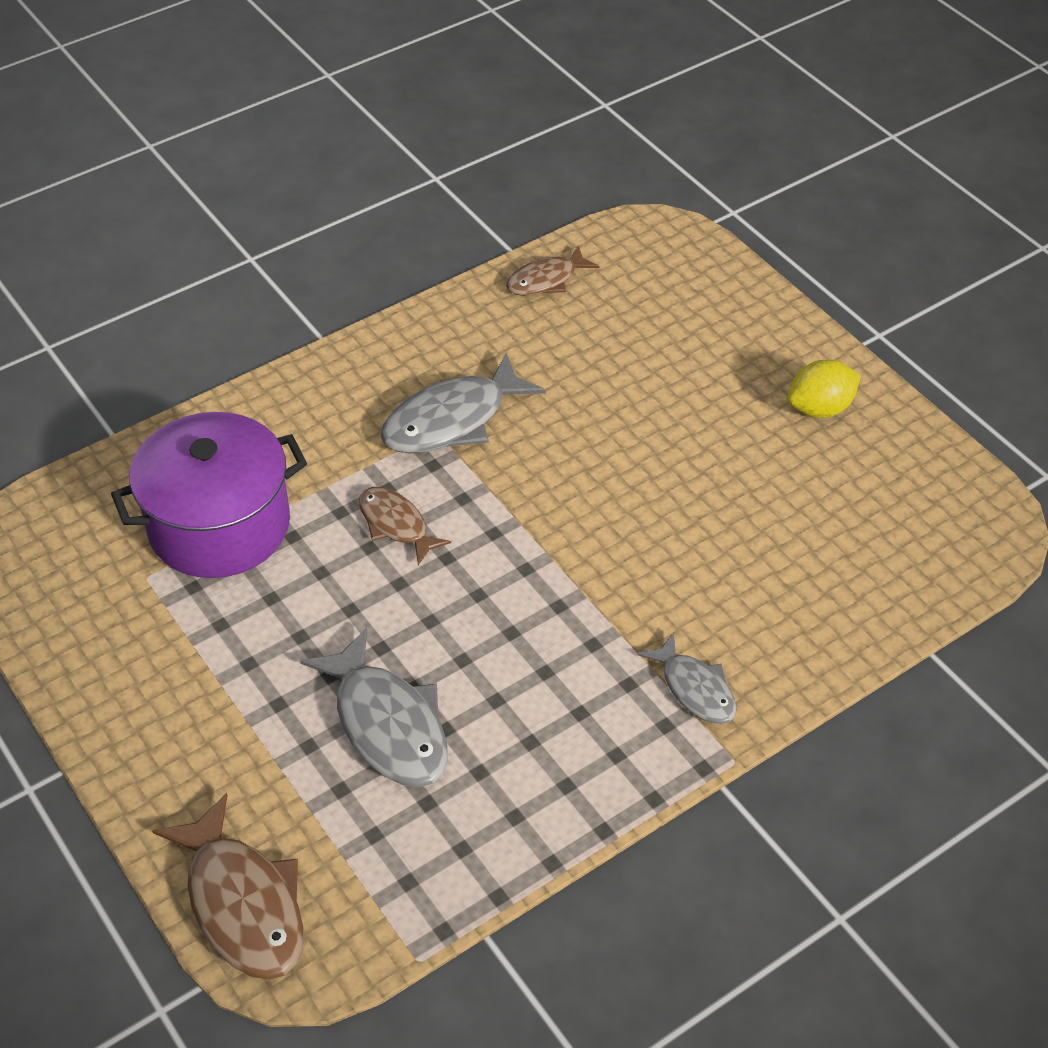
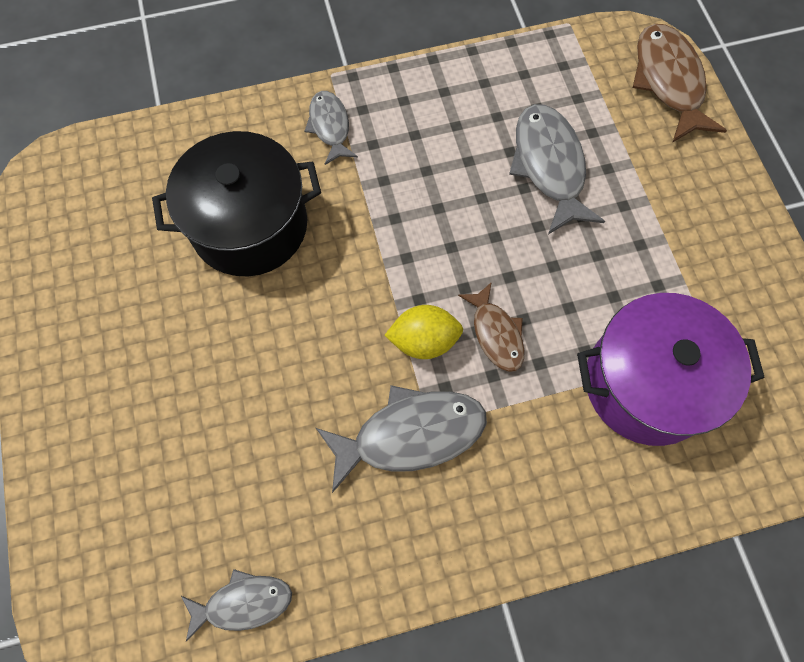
camera: 160 degrees left, 20 degrees up
(546, 280) = (243, 603): brown fish -> grey fish
(722, 549) = (249, 226): none -> black pot
(820, 408) = (87, 333): yellow lemon -> yellow lemon (424, 341)

